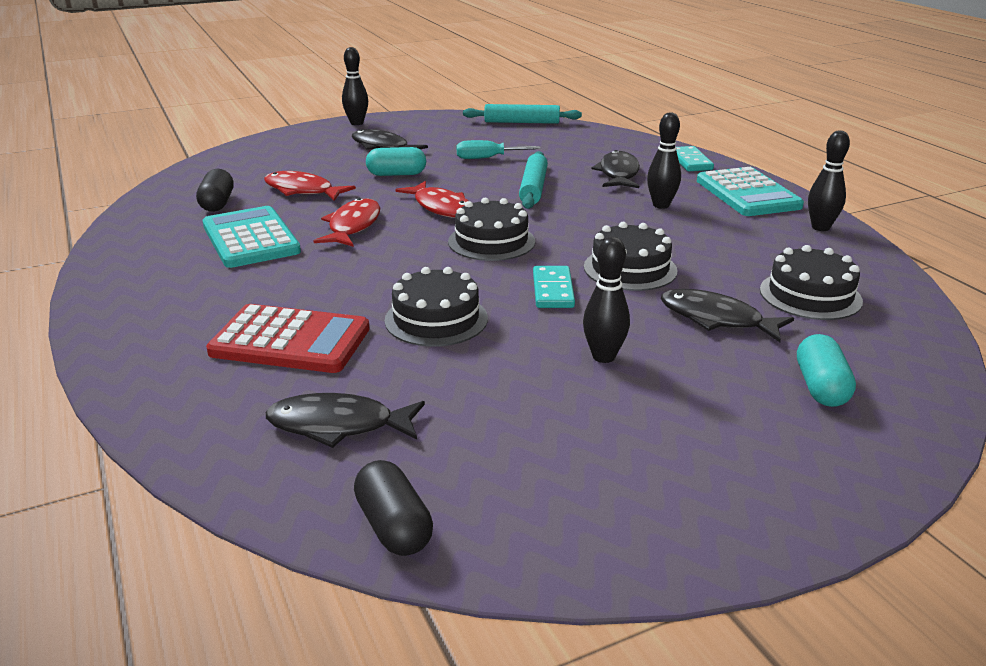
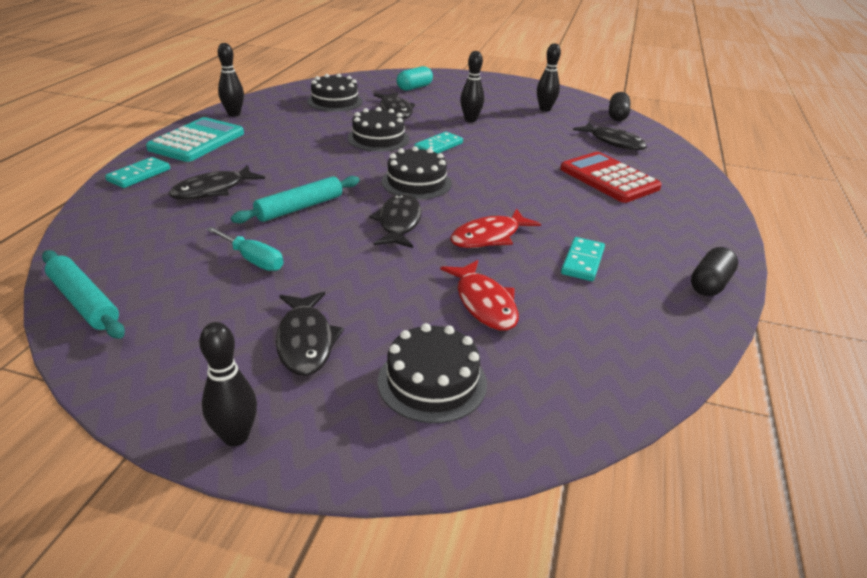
camera: 140 degrees left, 5 degrees up
(217, 203) = (585, 326): black capsule -> black capsule (710, 284)
(250, 239) = (582, 261): turquoise calculator -> turquoise domino
(396, 174) = (368, 281): turquoise capsule -> none
(436, 319) = (520, 158): black cake -> black cake (432, 382)
(441, 207) = (399, 223): red fish -> black fish
(661, 205) = (263, 158): black bowling pin -> black bowling pin (545, 109)

